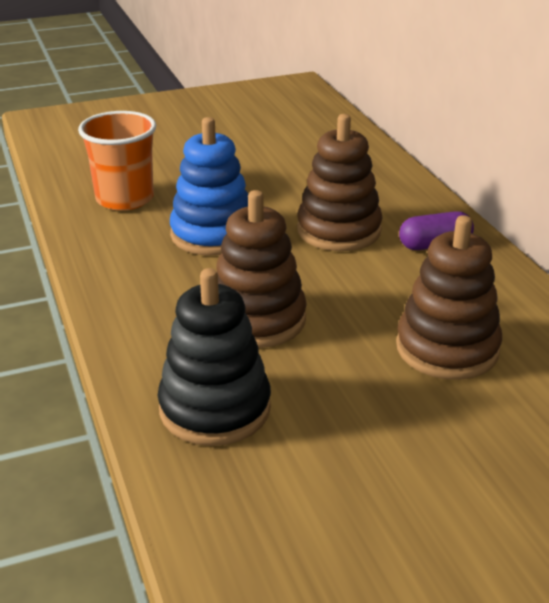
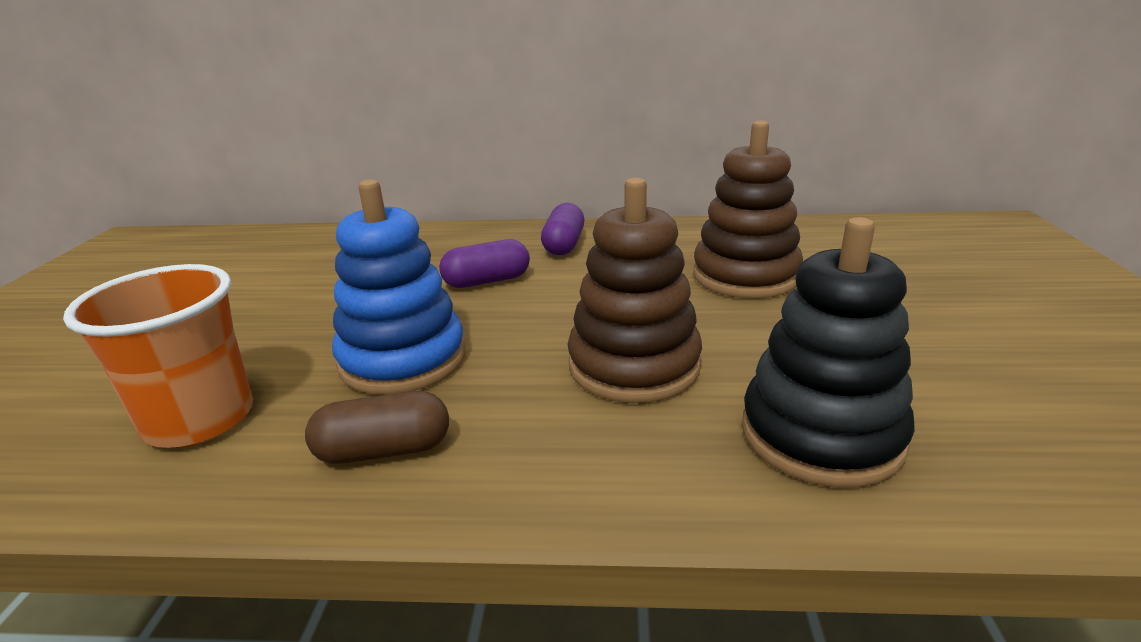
camera: 65 degrees left, 5 degrees down
(125, 259) = (384, 450): none -> brown capsule
(339, 230) = (487, 281): brown stacking toy -> purple capsule

